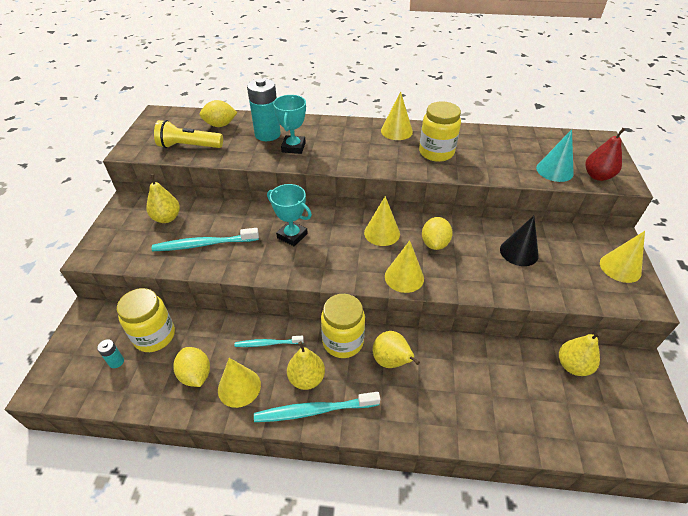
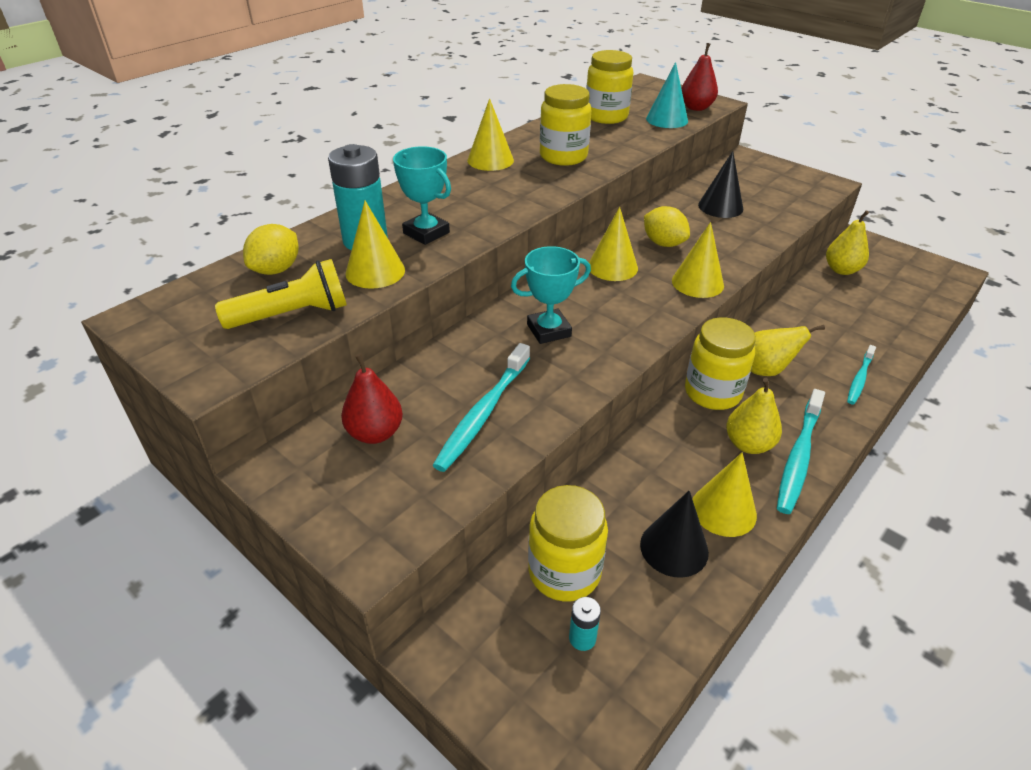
camera: 55 degrees left, 5 degrees down
(167, 218) = (375, 433): yellow pear -> red pear
(189, 146) = (292, 315): yellow flashlight -> yellow flashlight turned 150 degrees counterclockwise
(195, 375) = (674, 548): yellow lemon -> black cone
(267, 343) = (669, 456): turquoise toothbrush -> turquoise toothbrush (859, 379)
(518, 145) = (606, 116): none -> yellow jar
(620, 268) = (783, 174): yellow cone -> yellow cone (375, 271)

